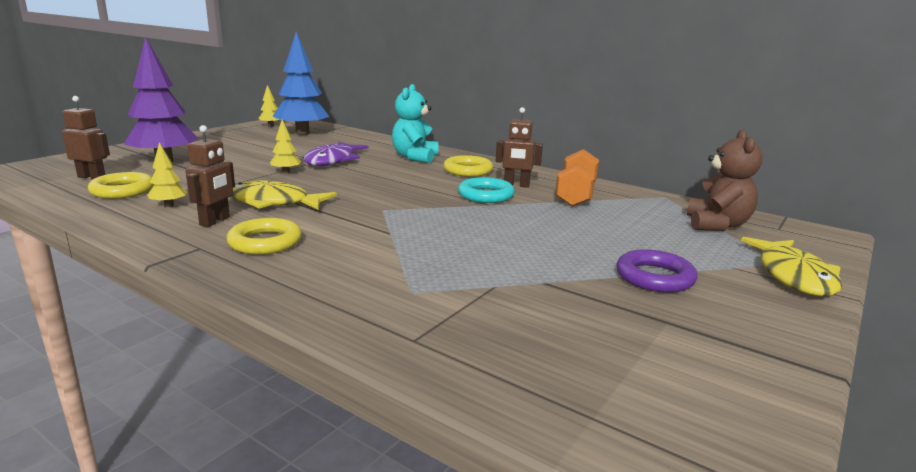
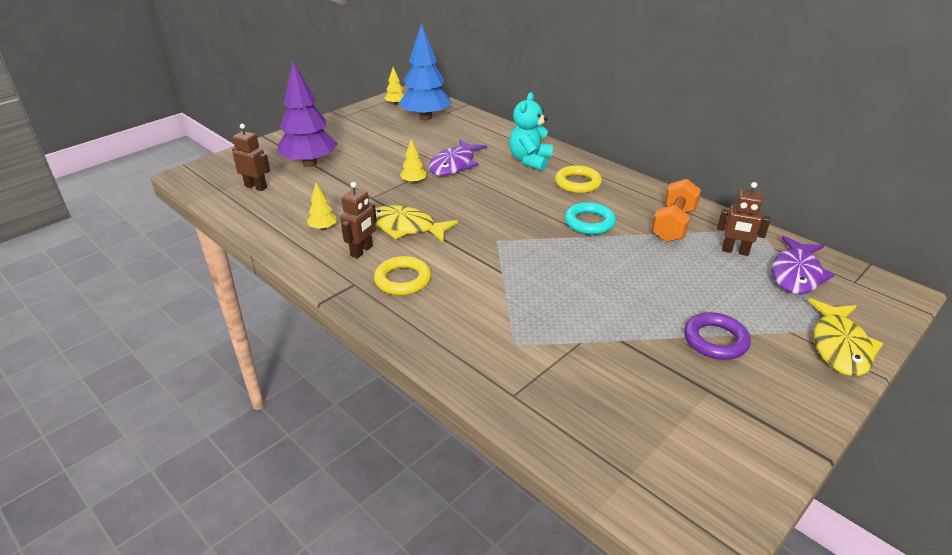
camera: 10 degrees right, 15 degrees up
(123, 190) = (284, 206): yellow ring -> none
(516, 185) = (620, 208): brown robot -> brown robot (735, 251)
(717, 225) = (796, 274): brown teddy bear -> purple fish

